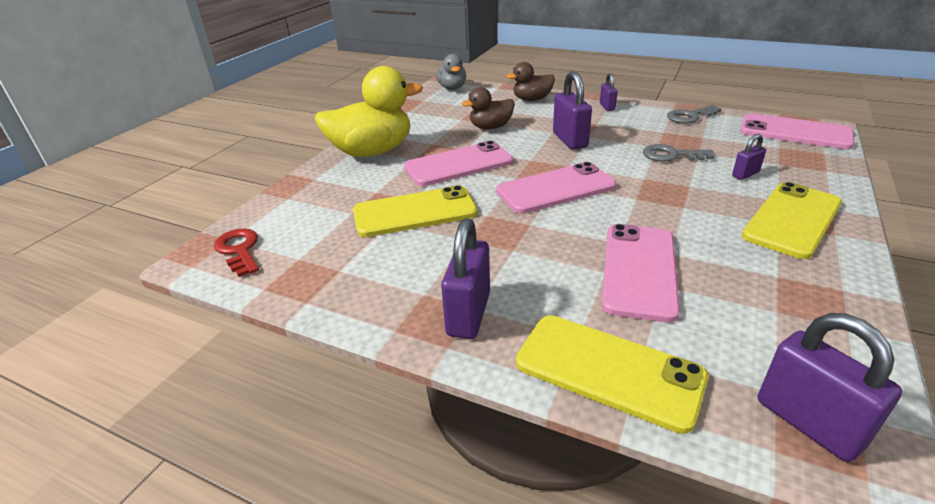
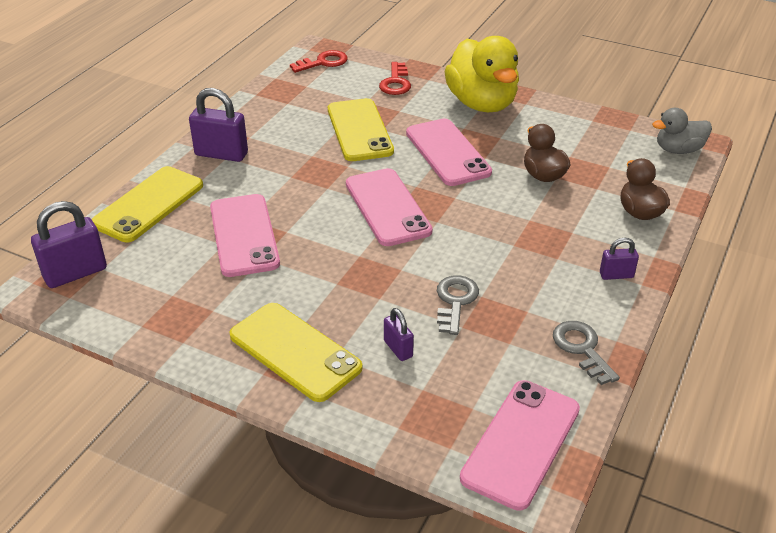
camera: 90 degrees right, 5 degrees up
(314, 196) = (396, 82): none -> red key
(570, 140) = (503, 229): purple padlock -> none
(639, 270) = (244, 235): pink phone -> pink phone turned 60 degrees clockwise

